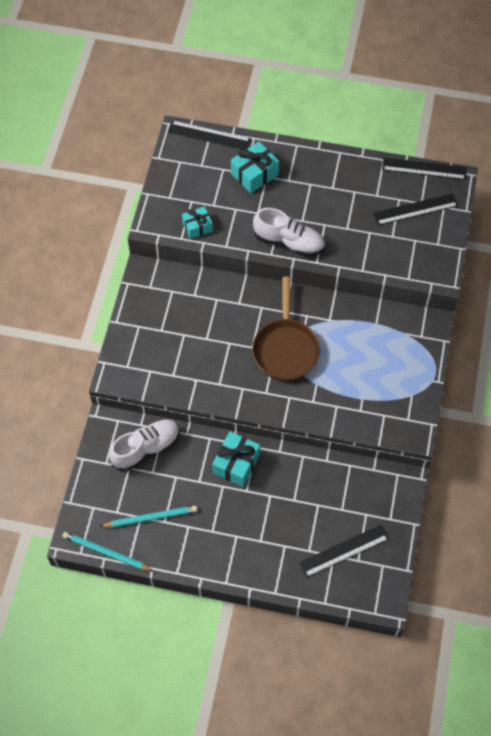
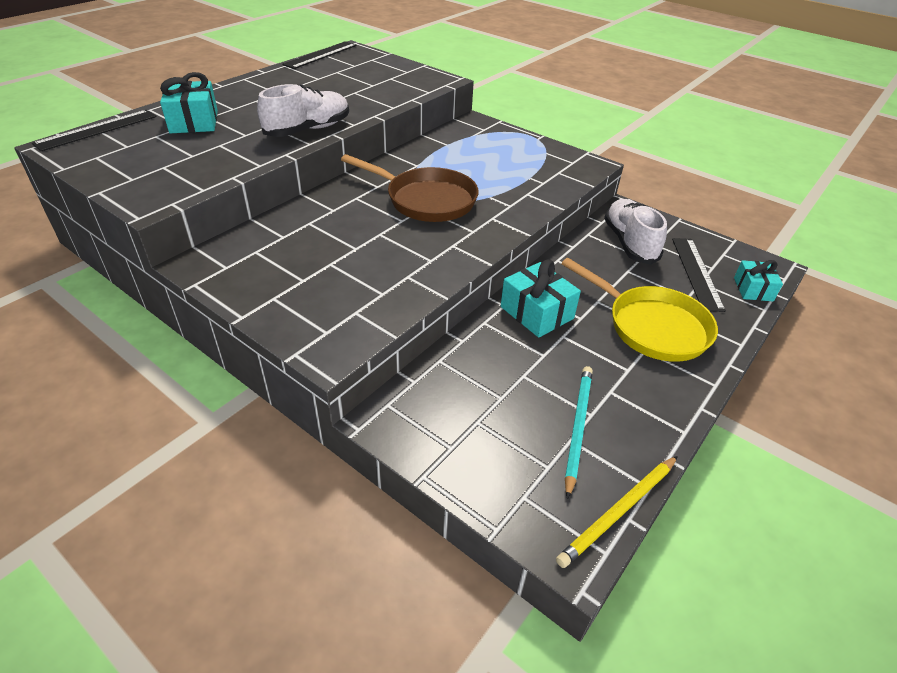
camera: 65 degrees left, 20 degrees down
(106, 553) = (619, 511): turquoise pencil -> yellow pencil
(146, 448) = (457, 390): white shoe -> white shoe (629, 243)
(197, 227) = (204, 174): turquoise gift -> turquoise gift (753, 289)
(262, 534) = (651, 326): none -> yellow pan
(415, 209) = (357, 69): black ruler -> none

